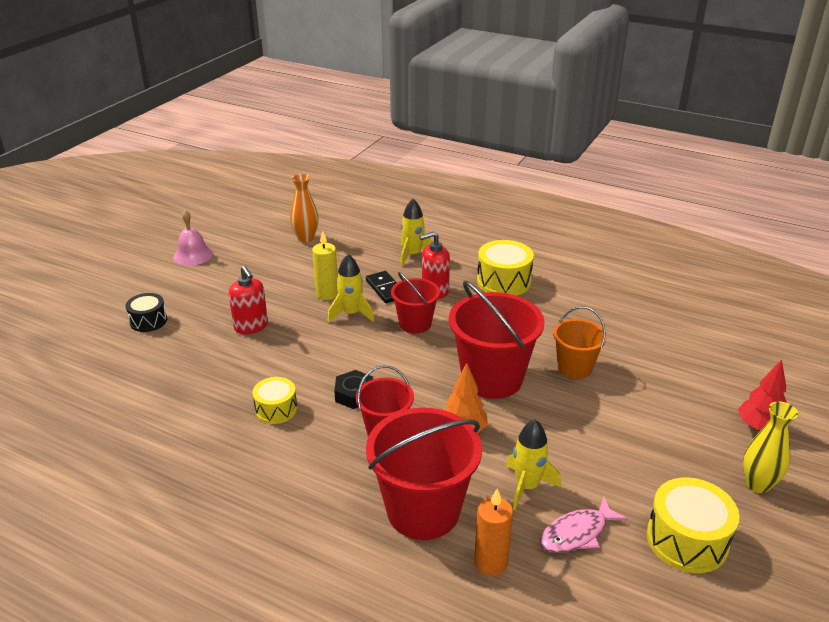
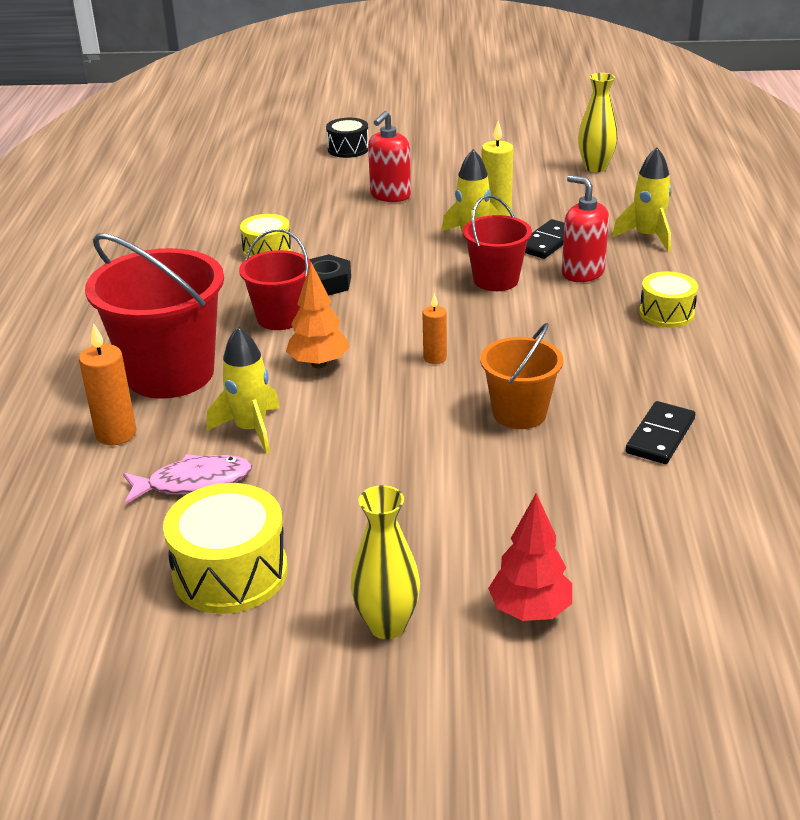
camera: 65 degrees right, 0 degrees up
(193, 255) = (484, 127): pink bell -> none
(306, 238) = (595, 168): orange vase -> yellow vase
(492, 378) = (435, 358): red bucket -> orange candle
(503, 281) = (666, 313): yellow drum -> yellow drum, size x0.63
(577, 533) = (193, 482): pink fish -> pink fish turned 135 degrees clockwise
(624, 329) = (660, 436): none -> black domino

